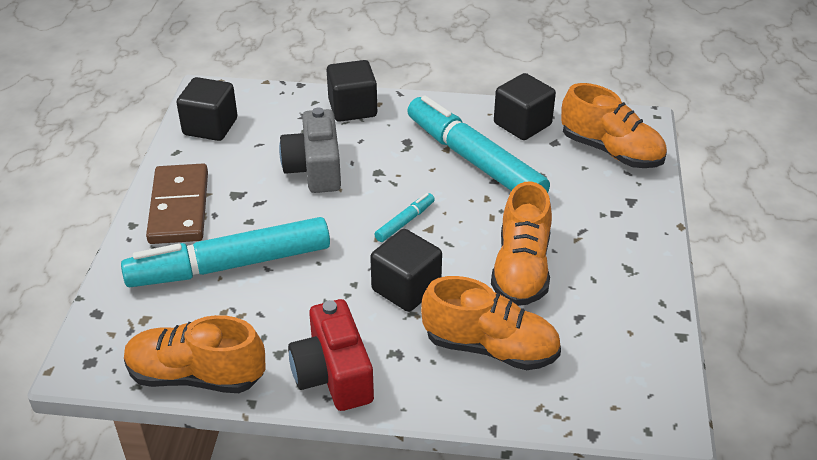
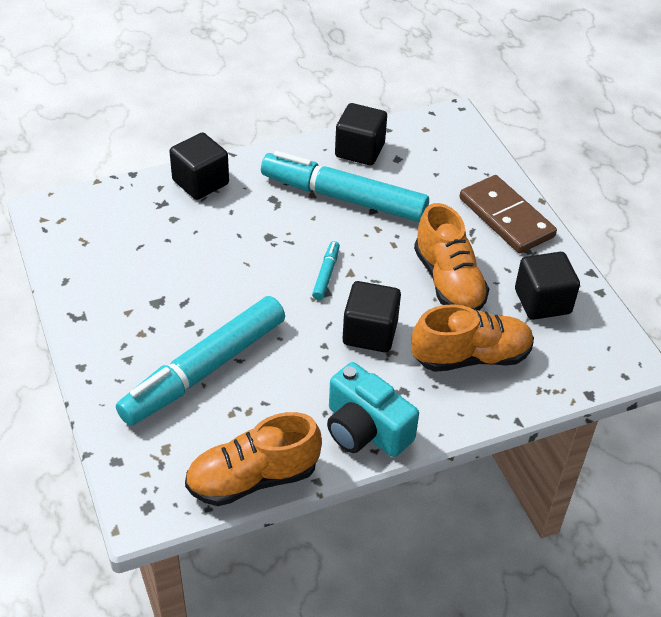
camera: 30 degrees left, 5 degrees up
(179, 207) = (113, 333): brown domino -> brown domino (506, 217)
(210, 127) = (79, 244): black cube -> black cube (542, 301)
(315, 168) = (210, 252): grey camera -> none
(333, 374) = (365, 429): red camera -> turquoise camera
(611, 151) = (447, 152): orange shoe -> none

